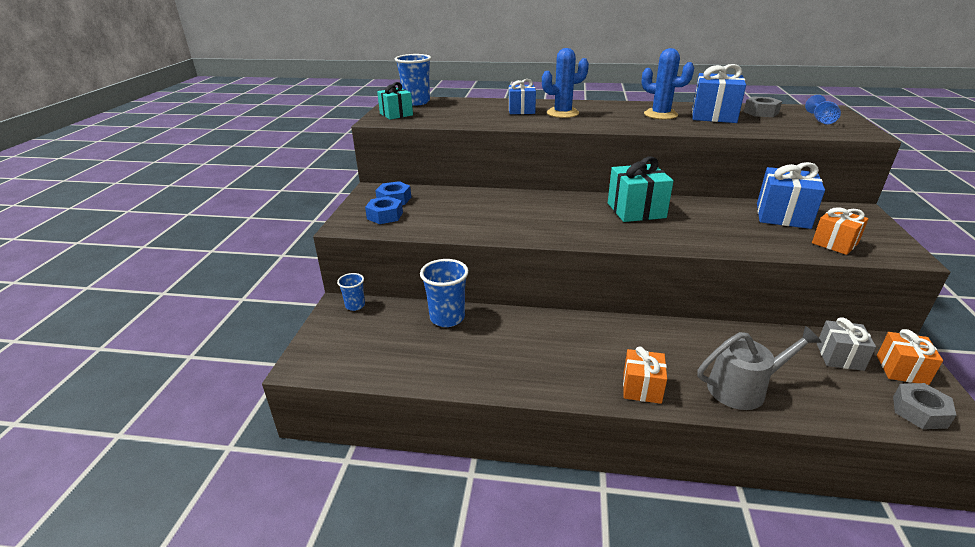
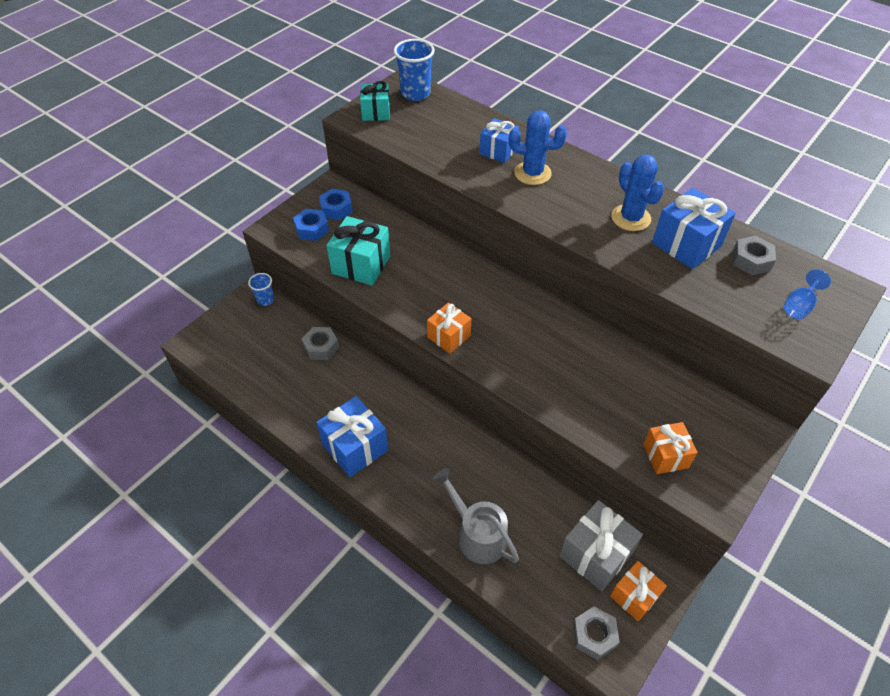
camera: 30 degrees right, 20 degrees up
(447, 318) = (321, 347): blue cup -> grey nut
(636, 210) = (530, 321): turquoise gift -> turquoise gift (361, 265)
(642, 388) = (401, 490): orange gift -> orange gift (449, 336)
(743, 388) = (477, 534): grey watering can -> grey watering can turned 150 degrees counterclockwise
(783, 216) = (665, 396): blue gift -> blue gift (355, 447)
(839, 357) = (596, 554): grey gift -> grey gift, size x1.56

